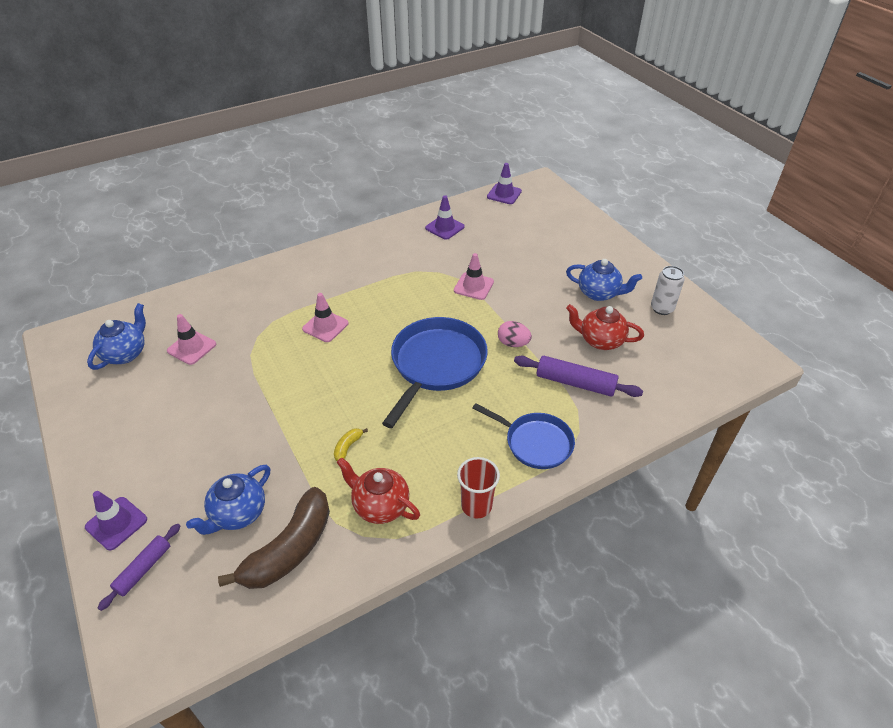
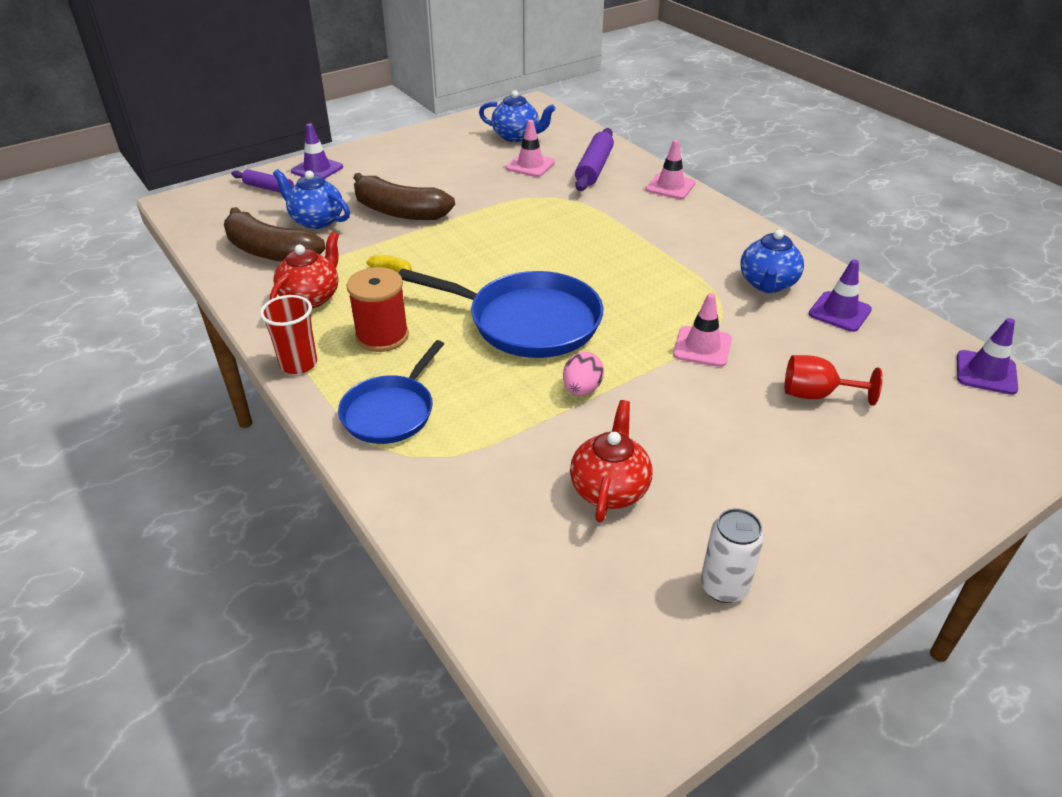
camera: 85 degrees right, 5 degrees down
(244, 444) = (399, 212): none -> brown banana
(325, 326) = (581, 235): pink traffic cone -> pink traffic cone (670, 186)
(444, 451) = (382, 336): none -> red spool
(520, 252) = (816, 394): none -> red goblet
(575, 383) = (506, 454): purple rolling pin -> purple rolling pin (594, 168)
(599, 293) = (738, 493): blue teapot -> blue teapot (767, 284)

